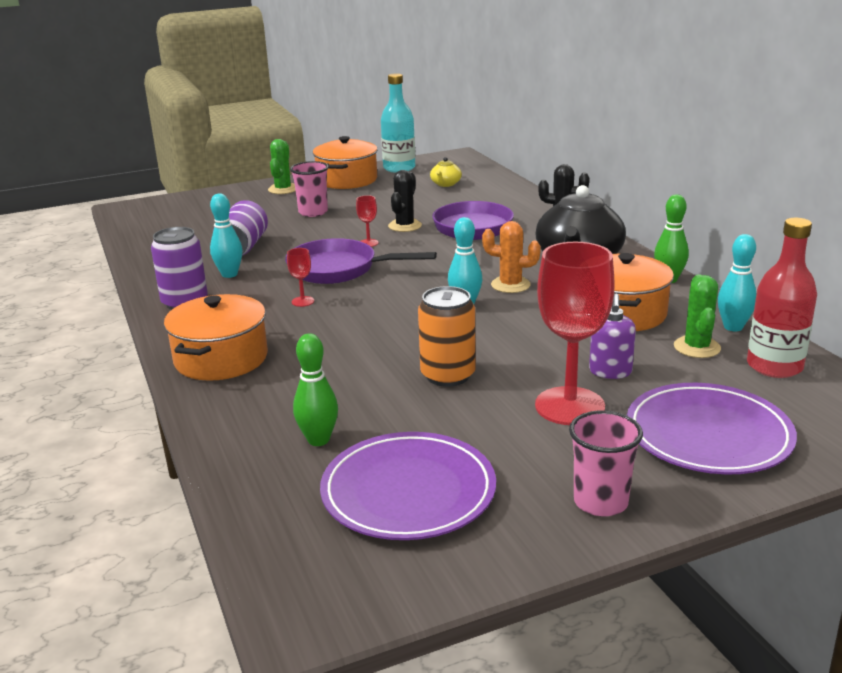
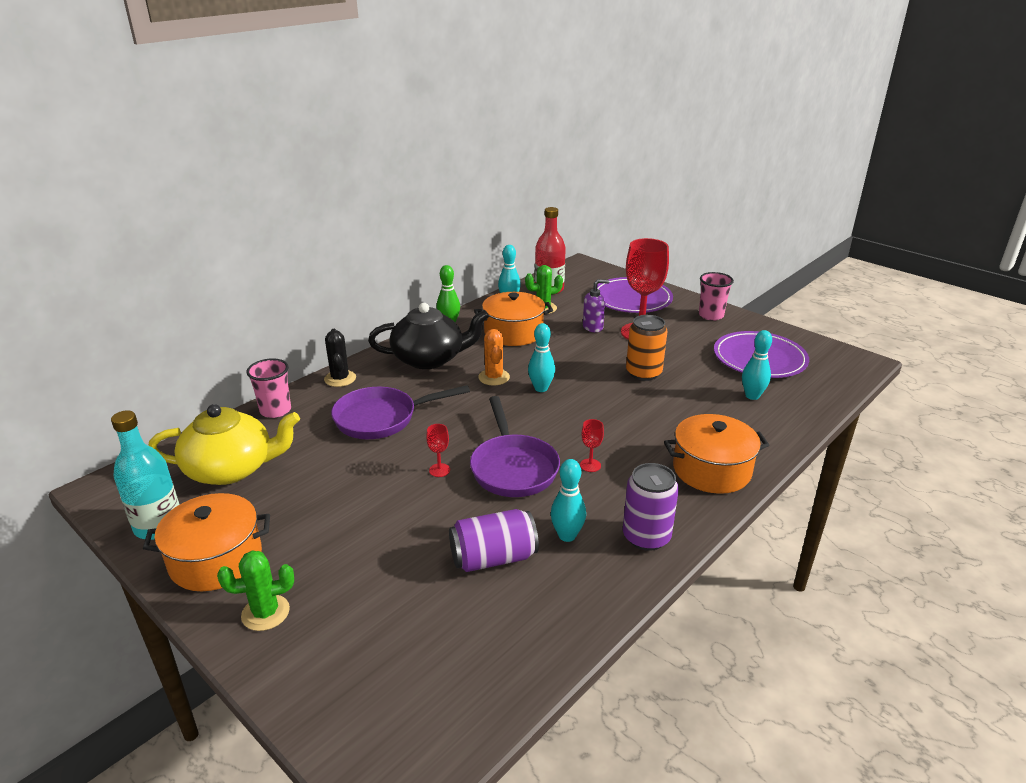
camera: 115 degrees left, 5 degrees up
(313, 212) = (358, 544): pink cup -> pink cup (275, 410)
(318, 440) = (752, 396): green bowling pin -> turquoise bowling pin
(405, 226) = (382, 461): black cactus -> none
(445, 184) = (231, 469): yellow teapot -> yellow teapot, size x2.25

